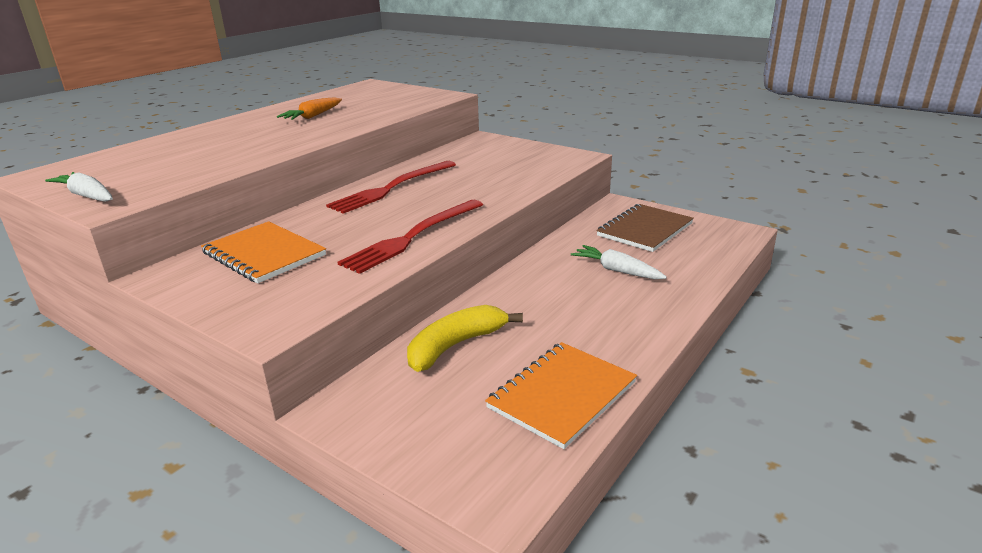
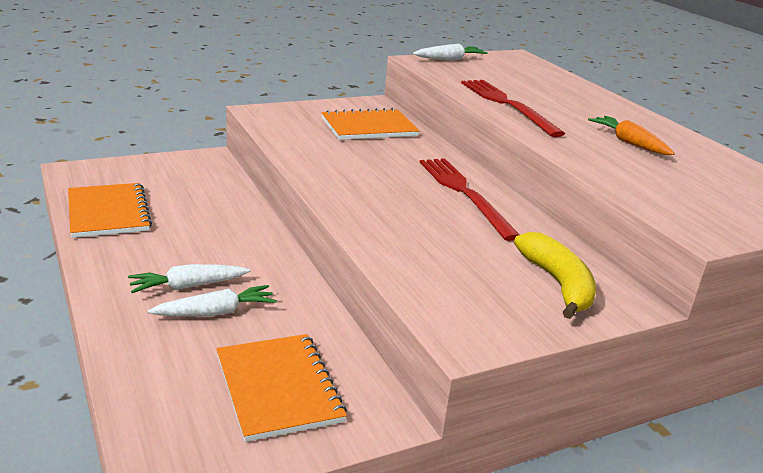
camera: 115 degrees right, 0 degrees up
(413, 237) = (329, 171): red fork -> red fork (507, 105)
(455, 346) = (217, 202): yellow banana -> yellow banana (557, 284)
(606, 292) = (188, 286): none -> white carrot
(645, 230) = (278, 388): brown notebook -> orange notebook

